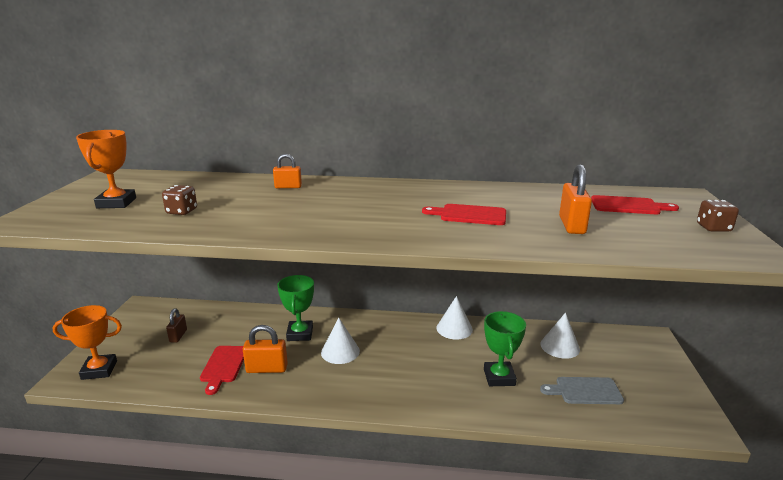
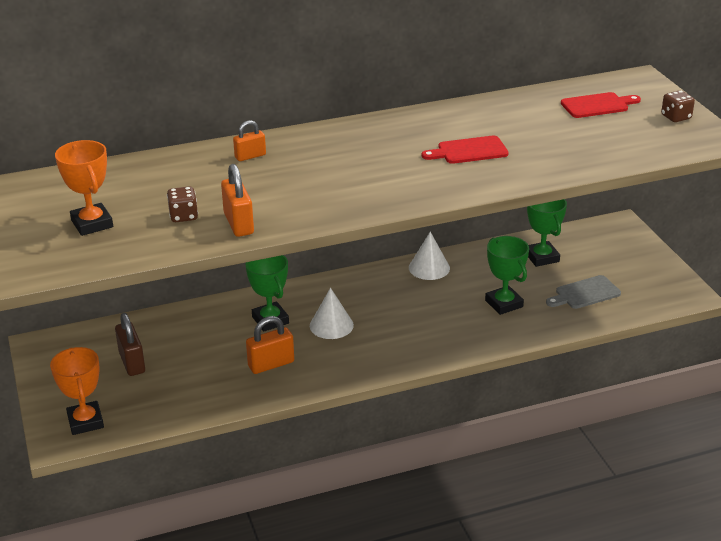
camera: 25 degrees left, 10 degrees up
(99, 370) = (85, 421): orange trophy -> orange trophy turned 75 degrees counterclockwise
(178, 336) = (132, 362): brown padlock -> brown padlock, size x1.52
(223, 366) = (222, 376): red cutting board -> none
(560, 346) = (542, 257): white cone -> green trophy
(572, 225) = (564, 142): orange padlock -> orange padlock (238, 224)

